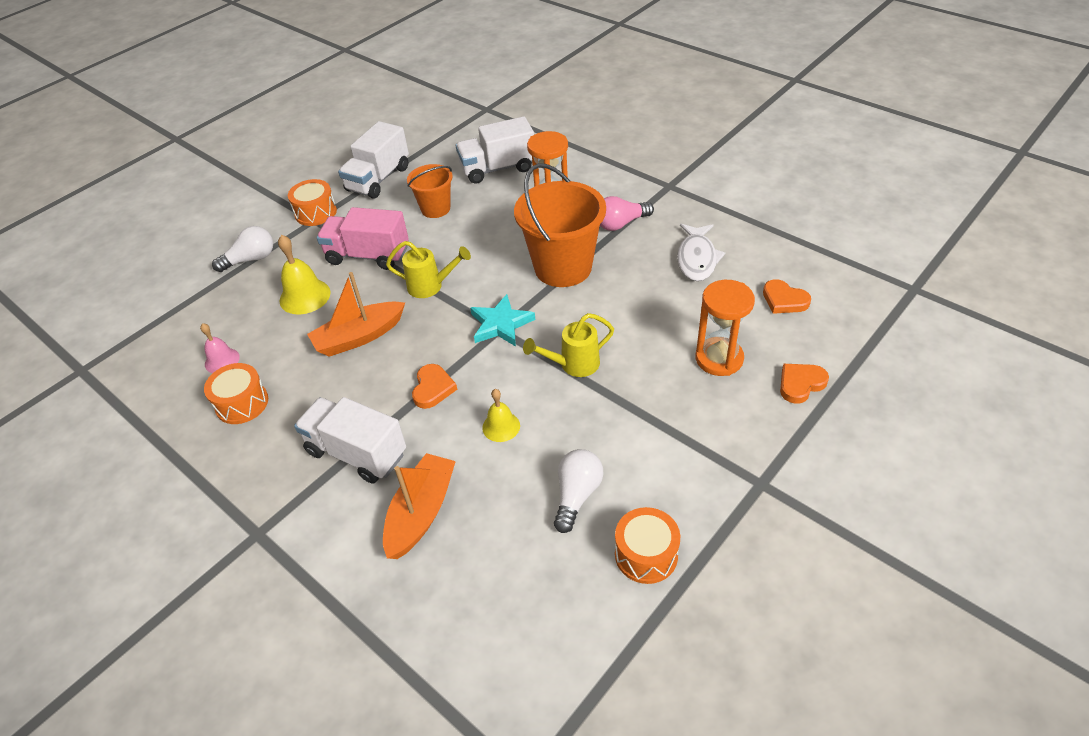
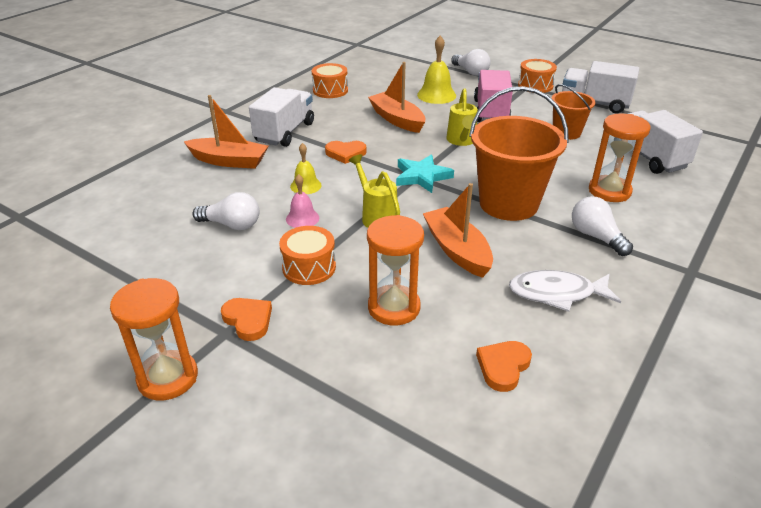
camera: 80 degrees right, 10 degrees down
(222, 360) = (368, 79): pink bell -> pink bell (302, 218)
(621, 223) = (596, 237): pink light bulb -> white light bulb
(636, 310) = (457, 250): none -> orange boat
(646, 554) = (166, 261): orange drum -> orange drum (309, 267)
(800, 384) = (359, 372): orange heart -> orange heart (248, 320)
(826, 523) = (168, 378): none -> orange hourglass

